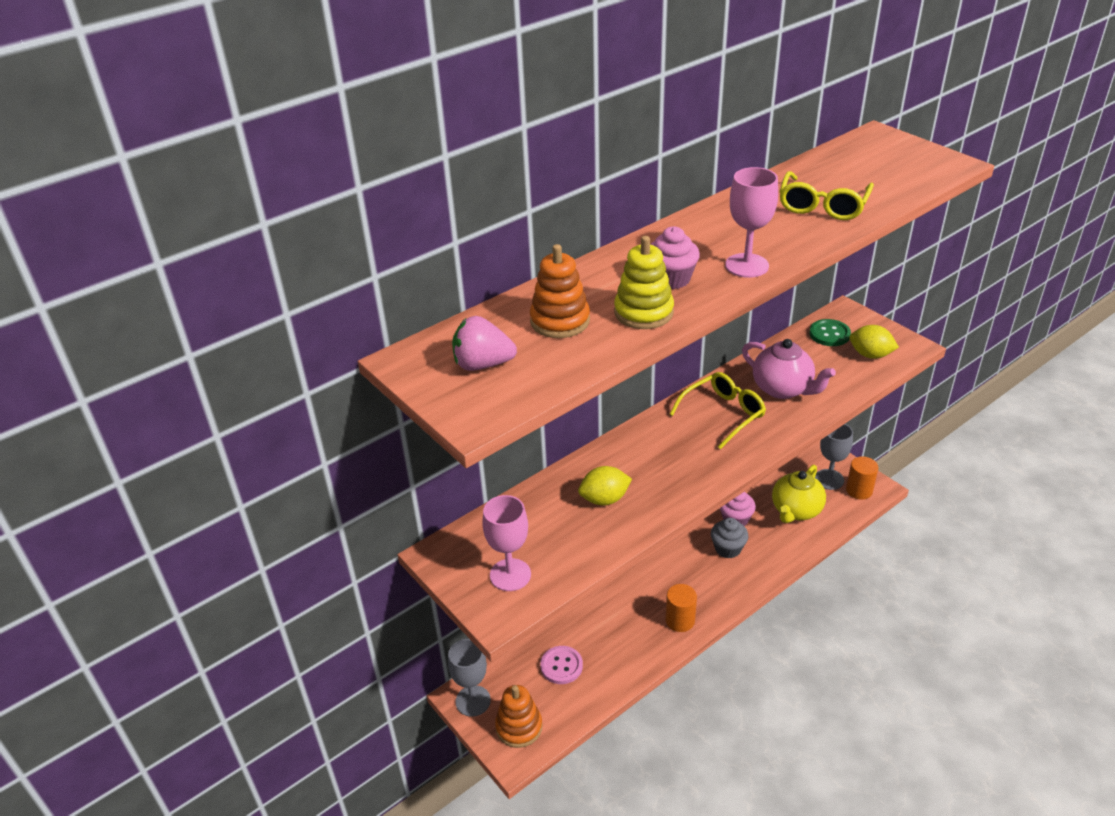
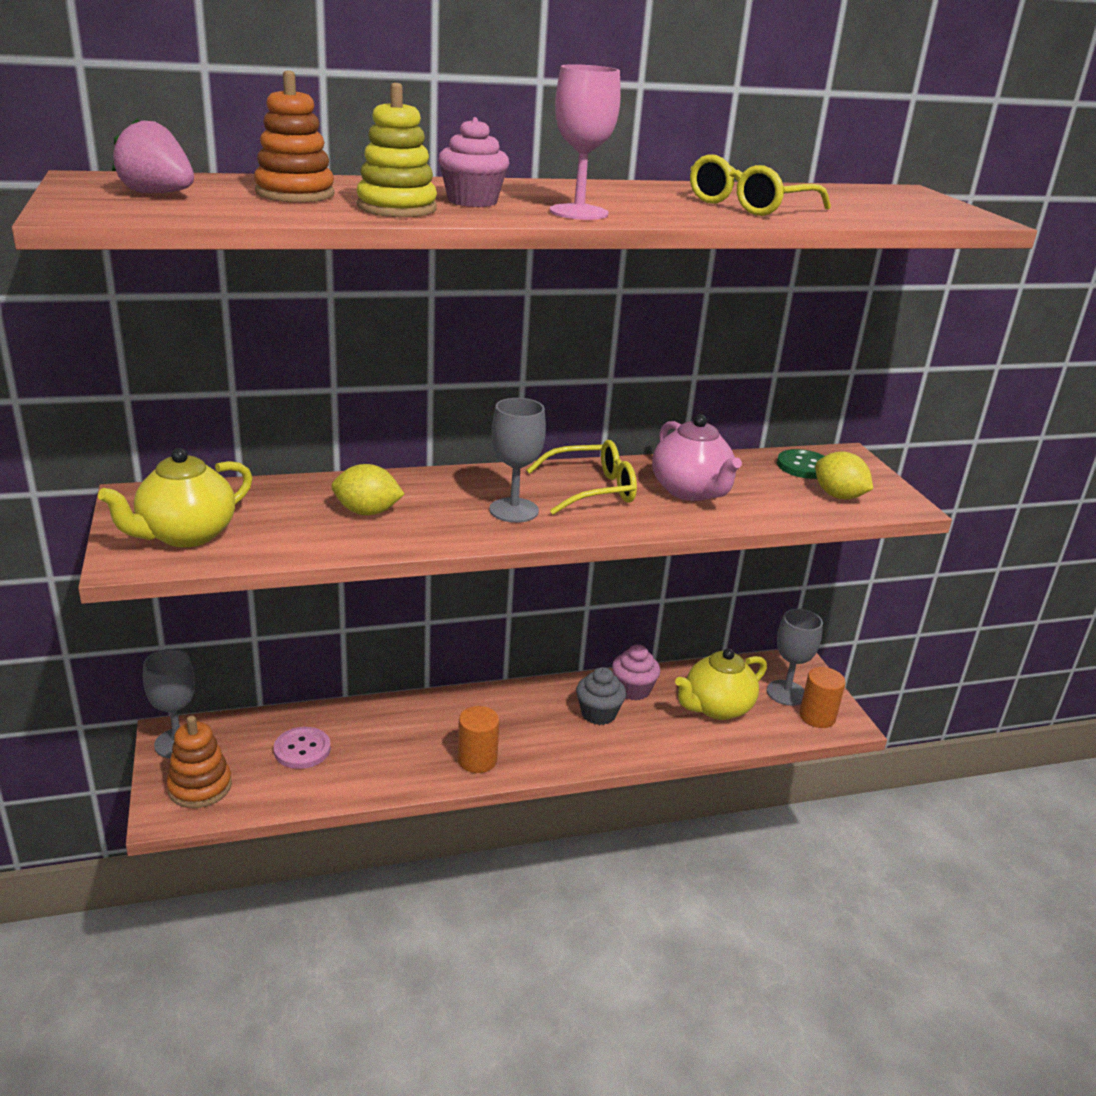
camera: 20 degrees right, 10 degrees down
(510, 575) = (186, 535): pink goblet -> yellow teapot
(693, 455) = (514, 510): none -> grey goblet

